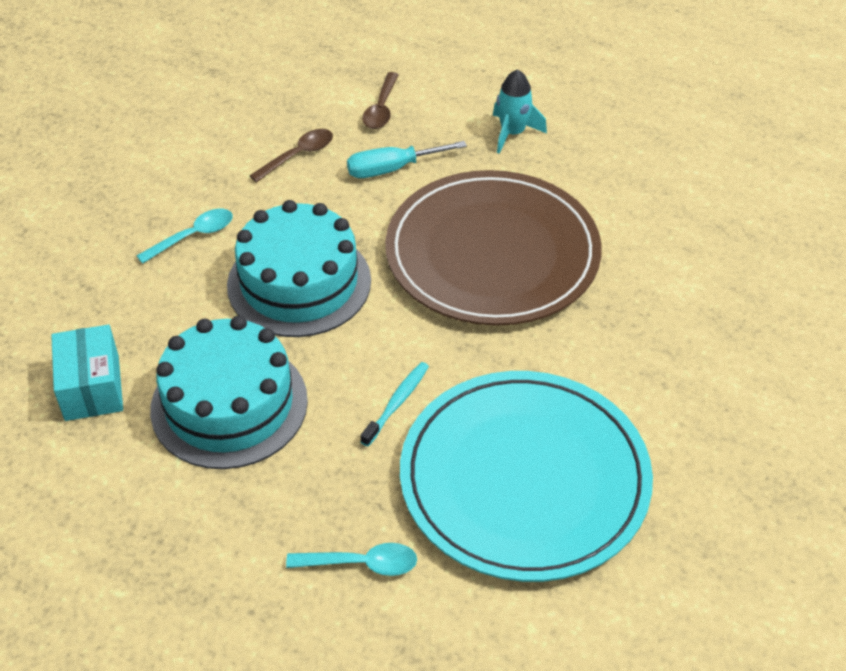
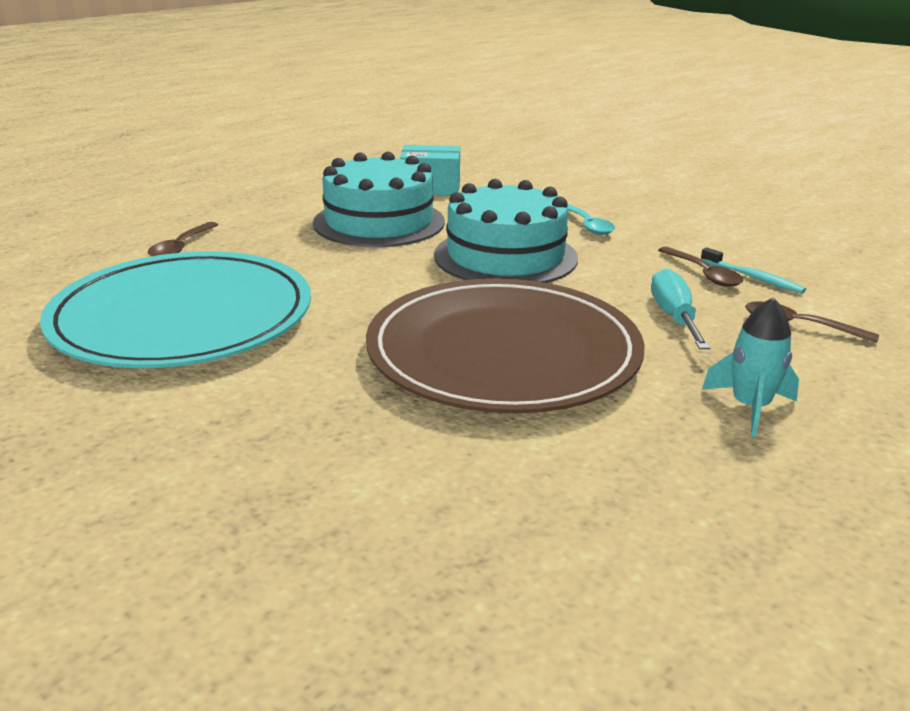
camera: 105 degrees right, 20 degrees down
(362, 564) = (181, 247): turquoise spoon -> brown spoon
(397, 403) = (325, 277): turquoise toothbrush -> turquoise toothbrush (753, 277)

